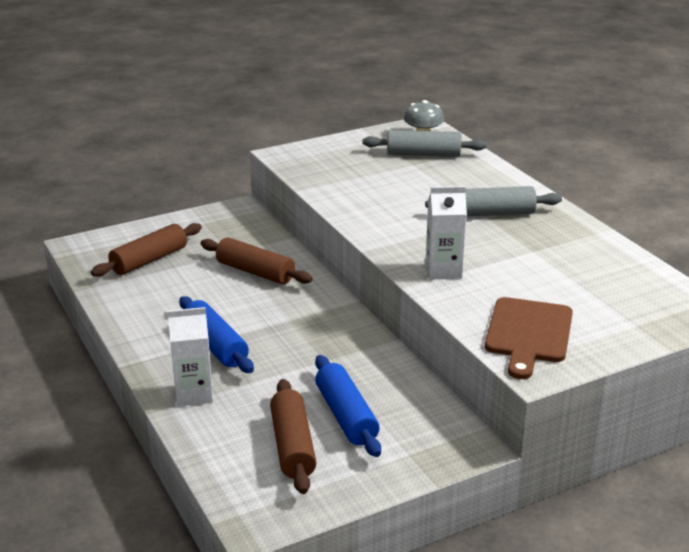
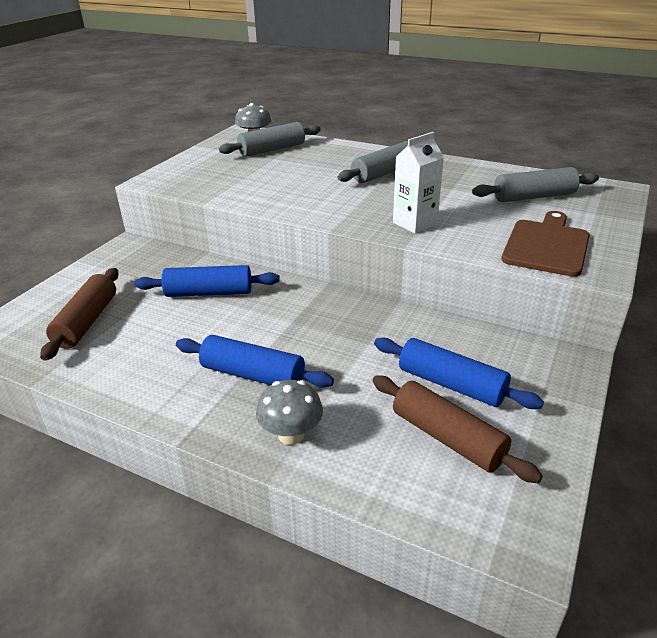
camera: 35 degrees left, 5 degrees up
(194, 394) = (291, 435): white carton -> grey mushroom
(255, 272) = (209, 293): brown rolling pin -> blue rolling pin
(528, 334) = (546, 245): brown cutting board -> brown cutting board turned 135 degrees counterclockwise
(600, 288) = (534, 197): none -> grey rolling pin

